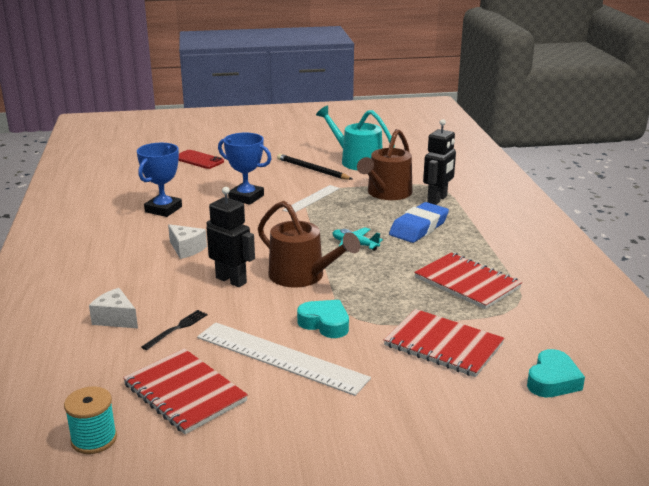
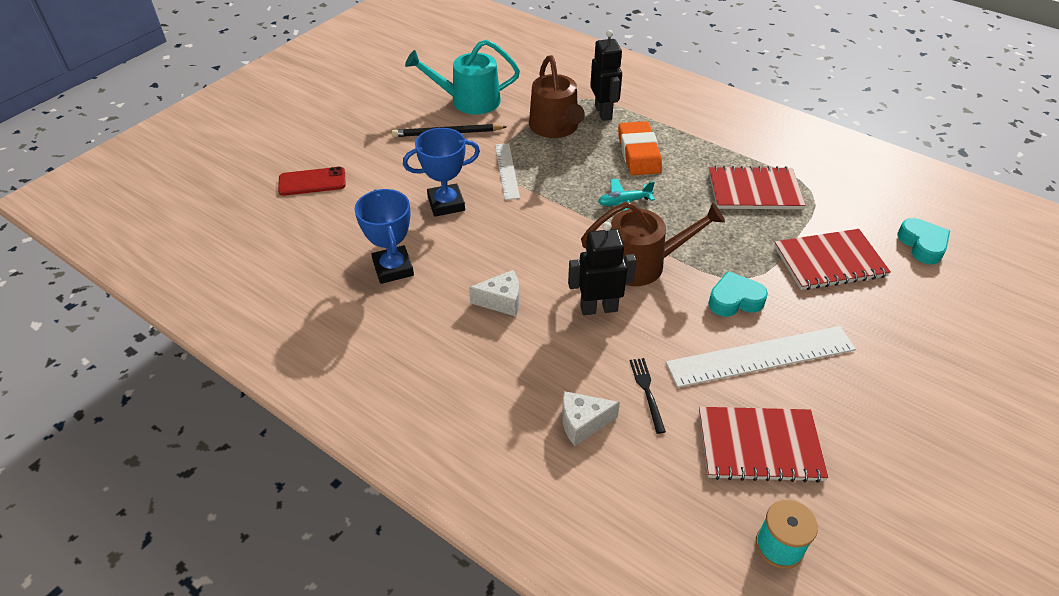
camera: 45 degrees left, 20 degrees up
(418, 227) = (638, 153): blue eraser -> orange eraser

